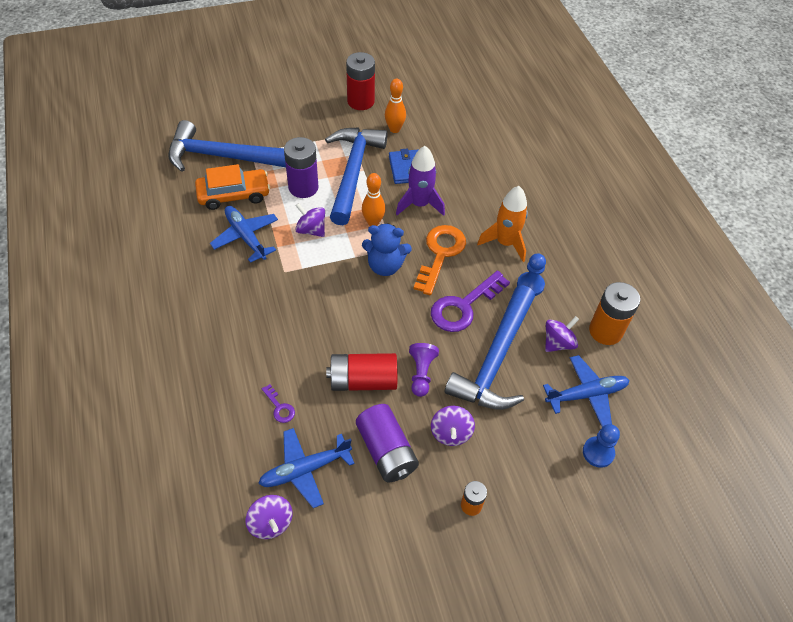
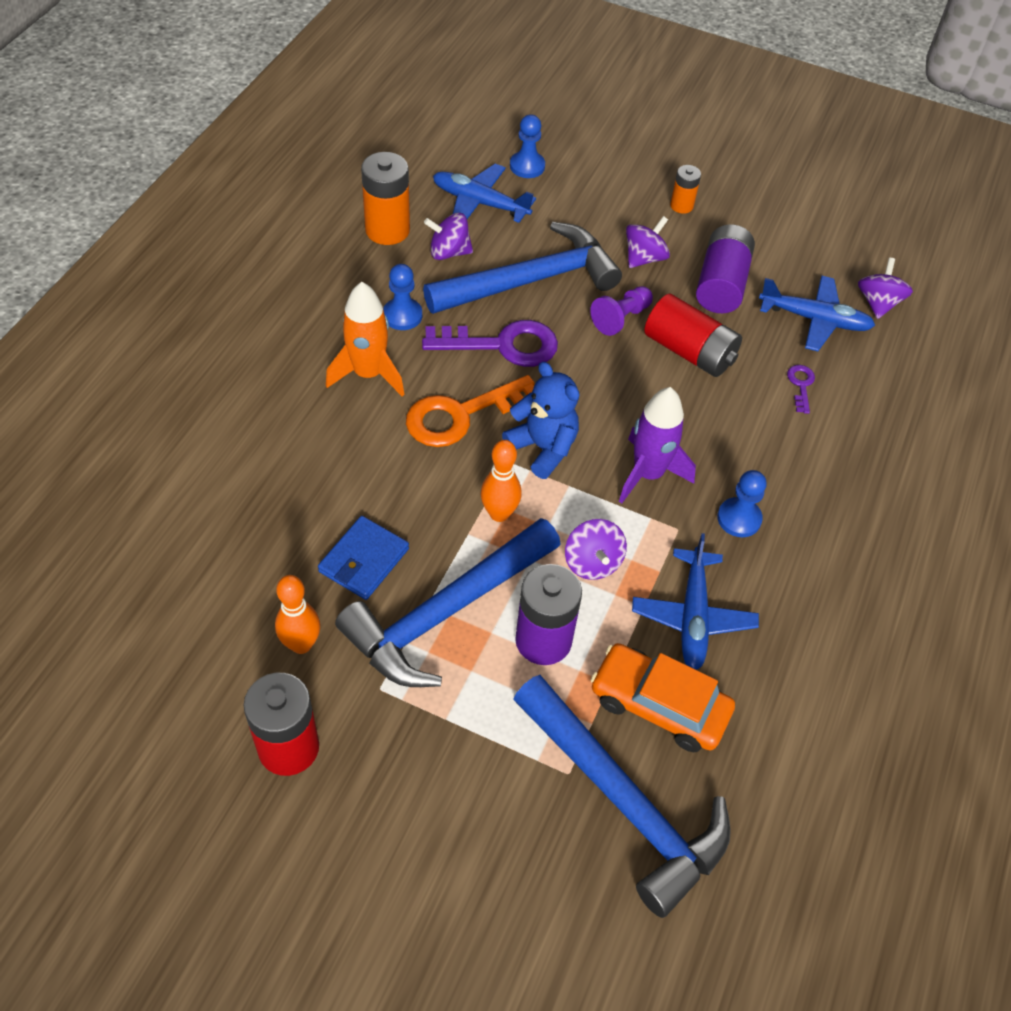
camera: 140 degrees left, 0 degrees up
(257, 297) = (739, 518): none -> blue pawn
(419, 204) = (410, 494): purple rocket -> purple rocket (648, 474)

